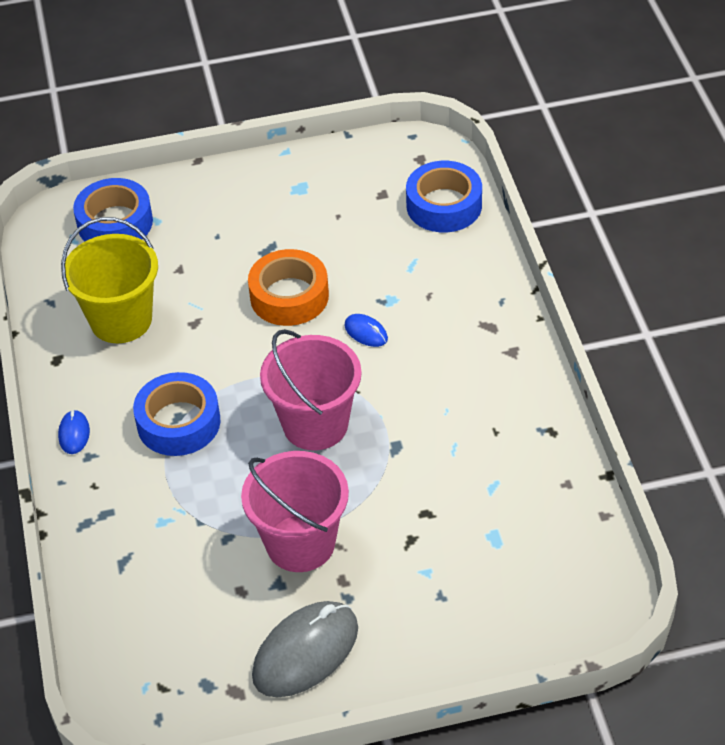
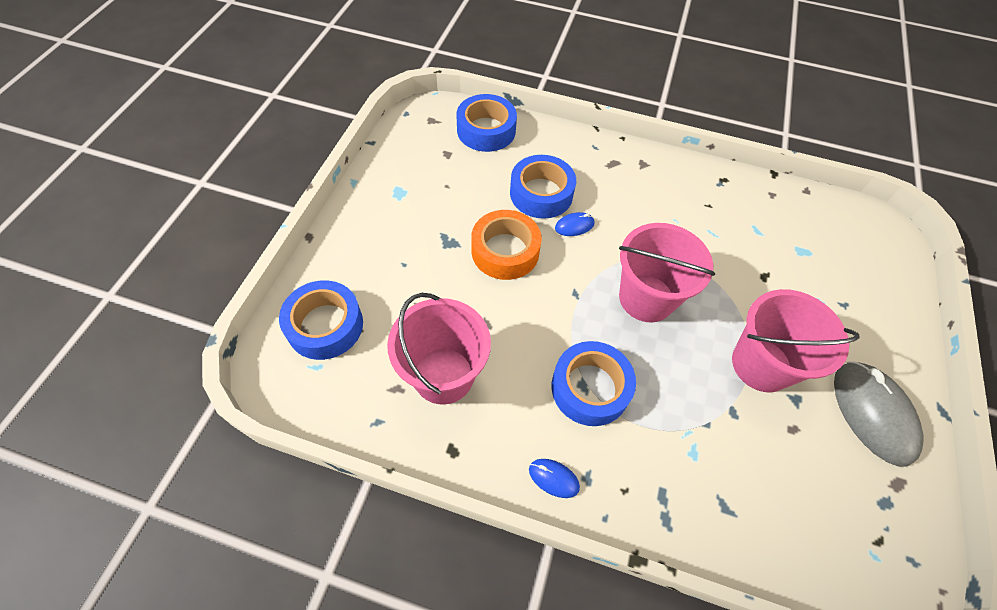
camera: 65 degrees left, 10 degrees up
(121, 320) = (443, 375): yellow bucket -> pink bucket
(389, 288) = (541, 193): none -> blue tape

